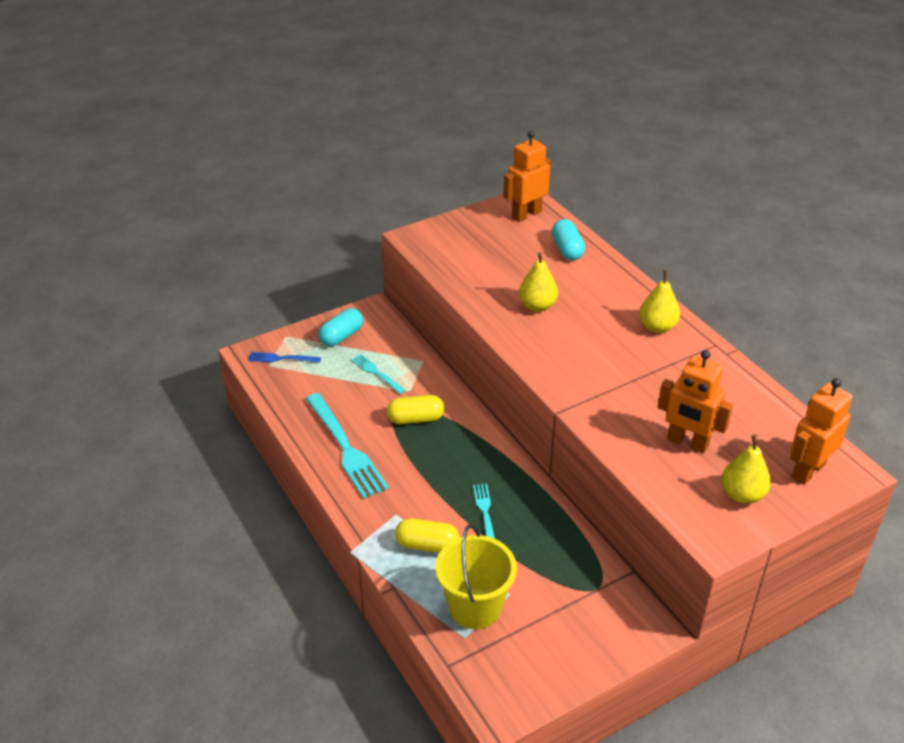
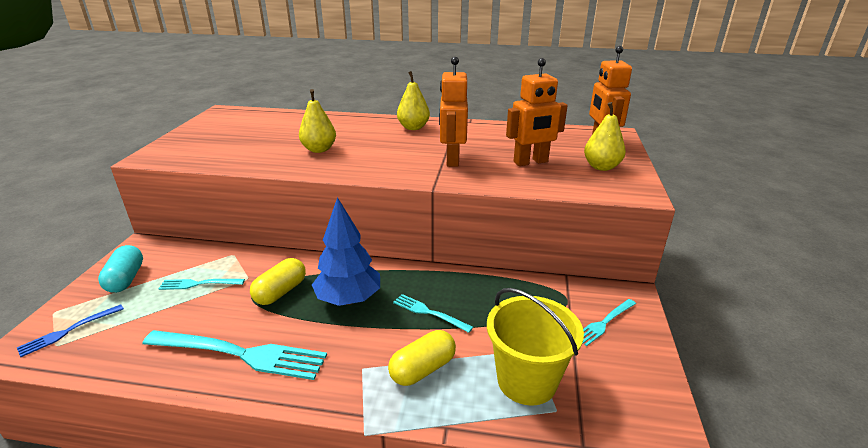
camera: 50 degrees left, 10 degrees down
(449, 459) = (349, 299): none -> blue tree
(526, 214) = (233, 117): orange robot -> orange robot (452, 159)
(567, 249) = (292, 120): turquoise capsule -> none
(592, 625) = (604, 323): none -> turquoise fork

